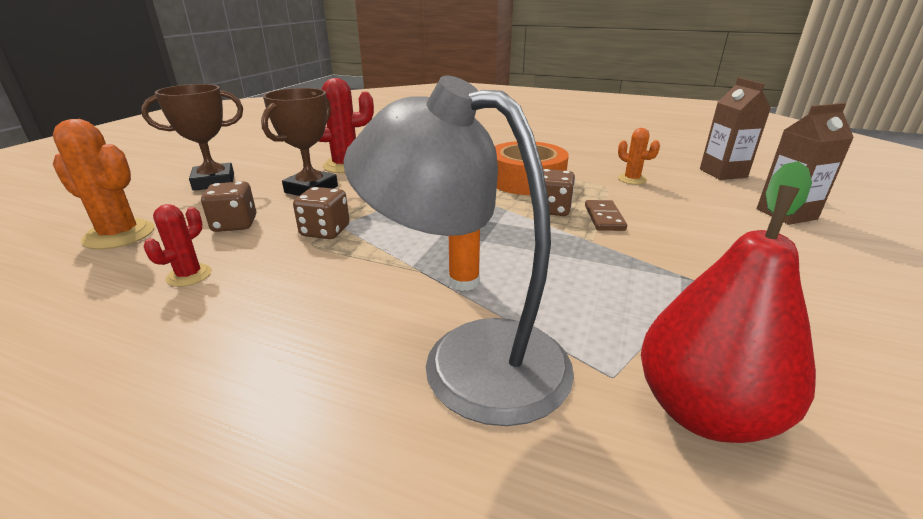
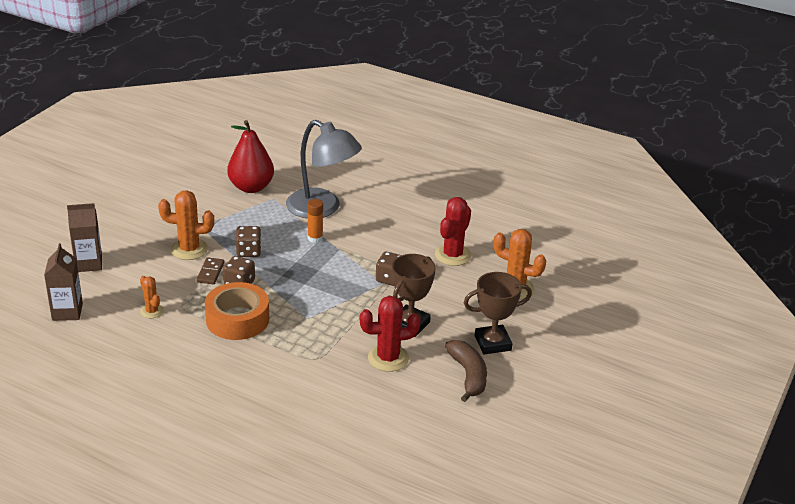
camera: 175 degrees left, 5 degrees up
(189, 275) = (453, 255): red cactus -> red cactus, size x1.73
(235, 224) = (449, 290): brown dice -> brown dice (249, 251)
(262, 161) = (468, 375): none -> brown banana
(672, 243) = (189, 249): none -> orange cactus

